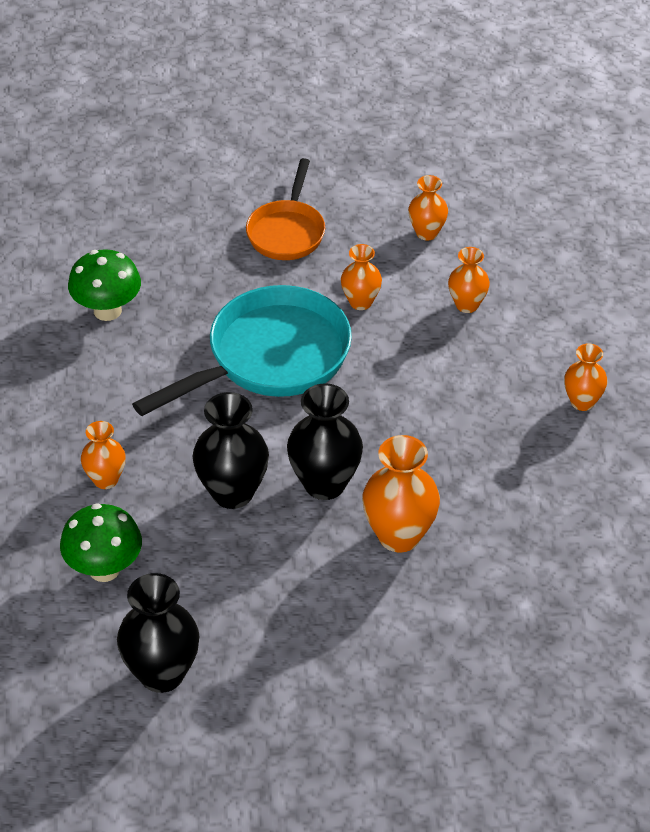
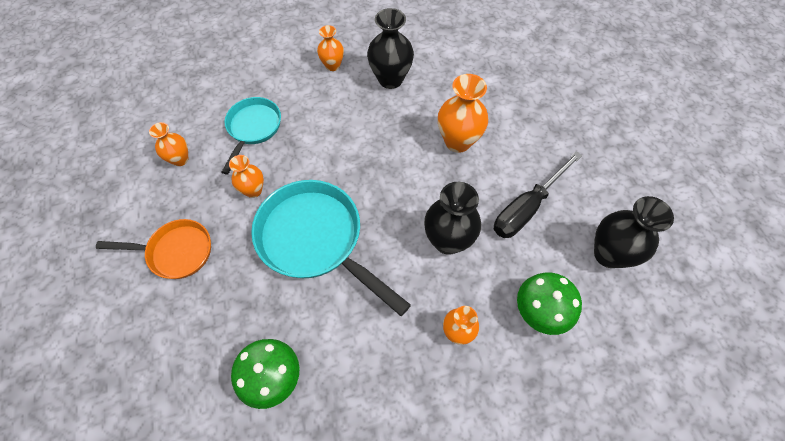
camera: 100 degrees left, 15 degrees up
(262, 594) = (526, 208): none -> black screwdriver
(324, 484) = (426, 187): black vase -> black vase (390, 79)
(467, 305) = (253, 129): orange vase -> turquoise pan

